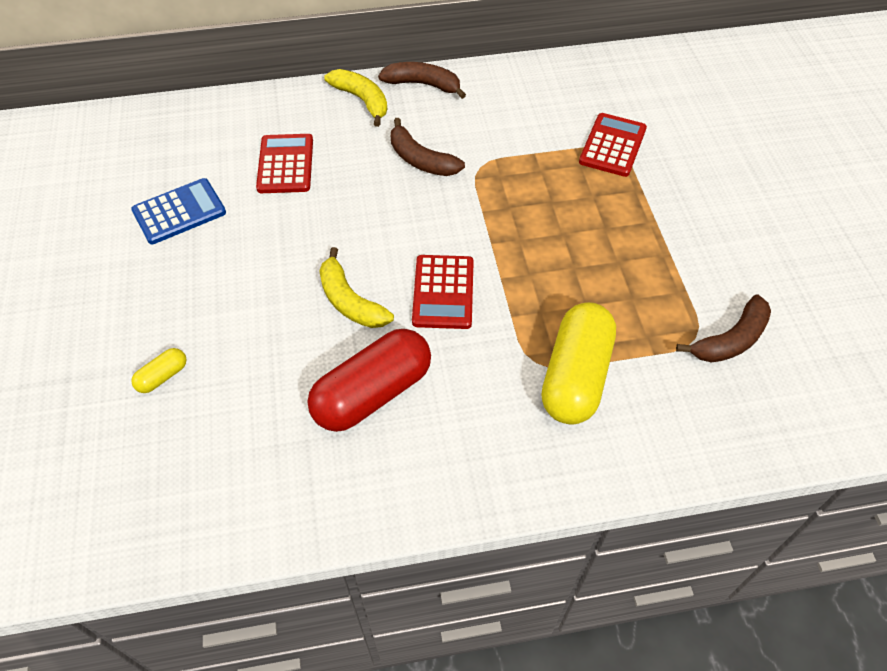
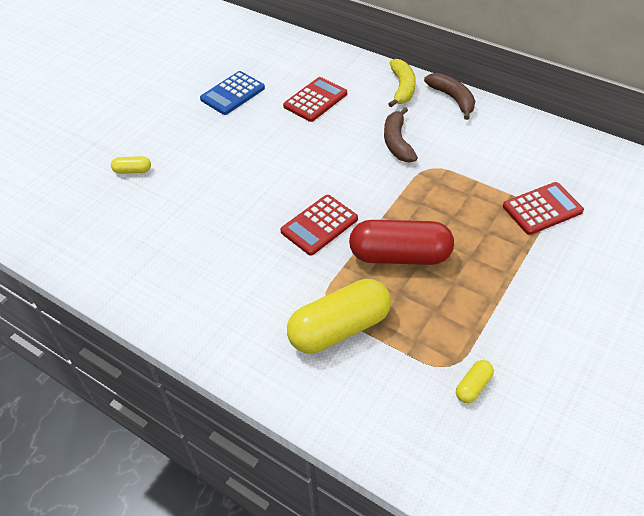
camera: 45 degrees right, 5 degrees down
(179, 212) = (232, 94): blue calculator -> blue calculator turned 120 degrees clockwise
(350, 301) = (262, 195): yellow banana -> none
(372, 393) = (217, 251): red capsule -> red capsule (399, 256)
(731, 340) = (473, 386): brown banana -> yellow capsule

